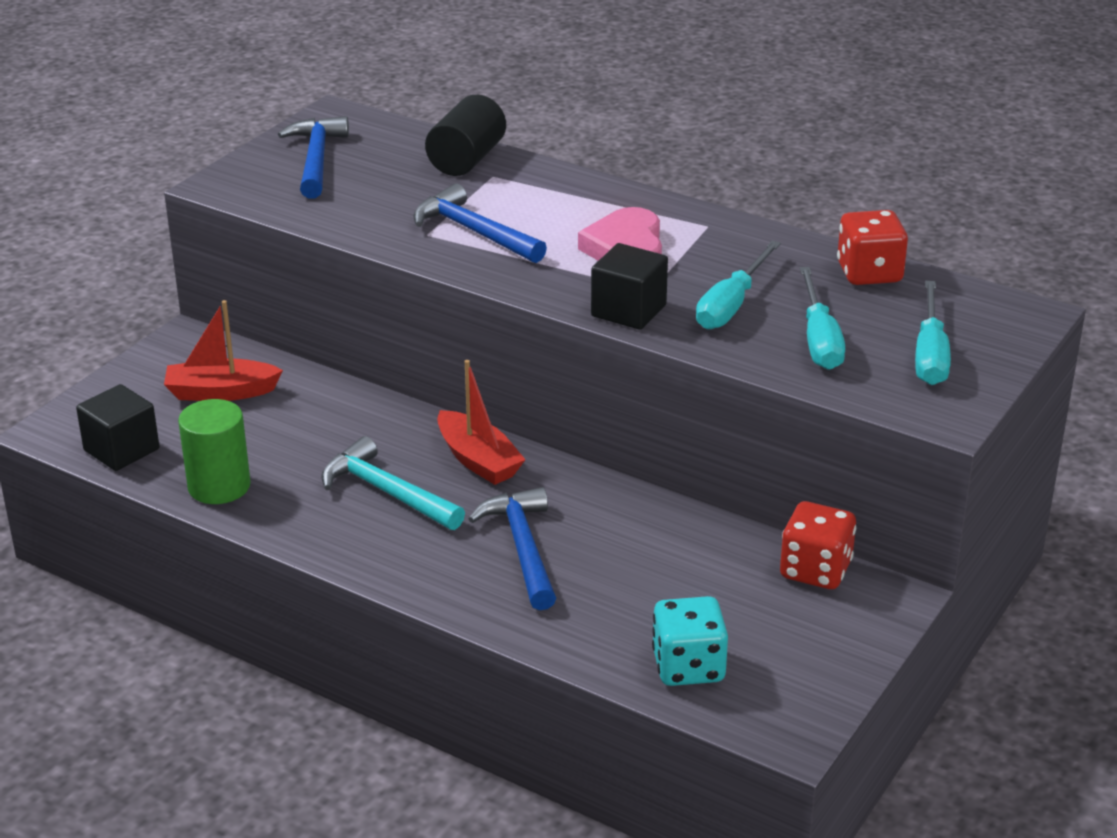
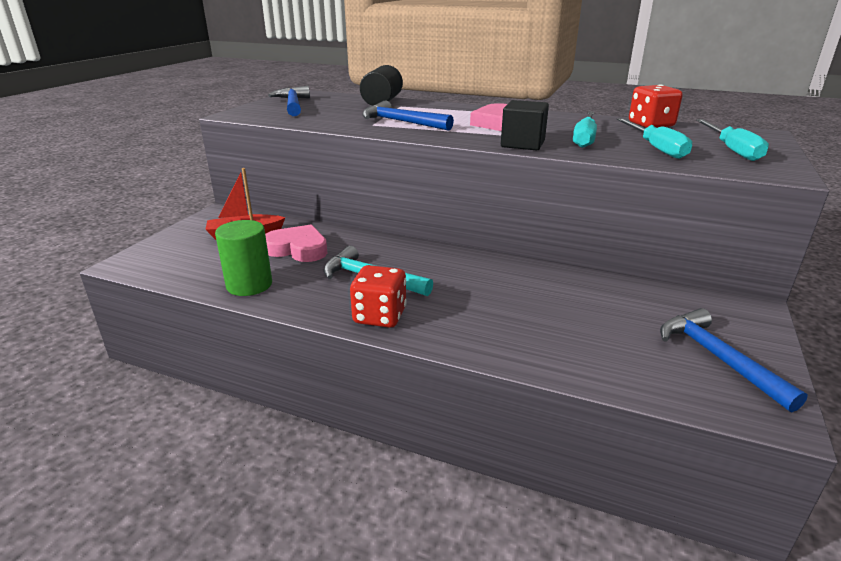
camera: 10 degrees left, 5 degrees down
(121, 450) = (176, 270): black cube -> none
(295, 427) = (298, 249): none -> pink heart
(478, 460) = (426, 256): red boat -> none
(523, 549) = (481, 303): blue hammer -> blue hammer (718, 358)
(688, 667) = (654, 371): turquoise dice -> none
(815, 570) = (688, 297): red dice -> red dice (379, 316)

